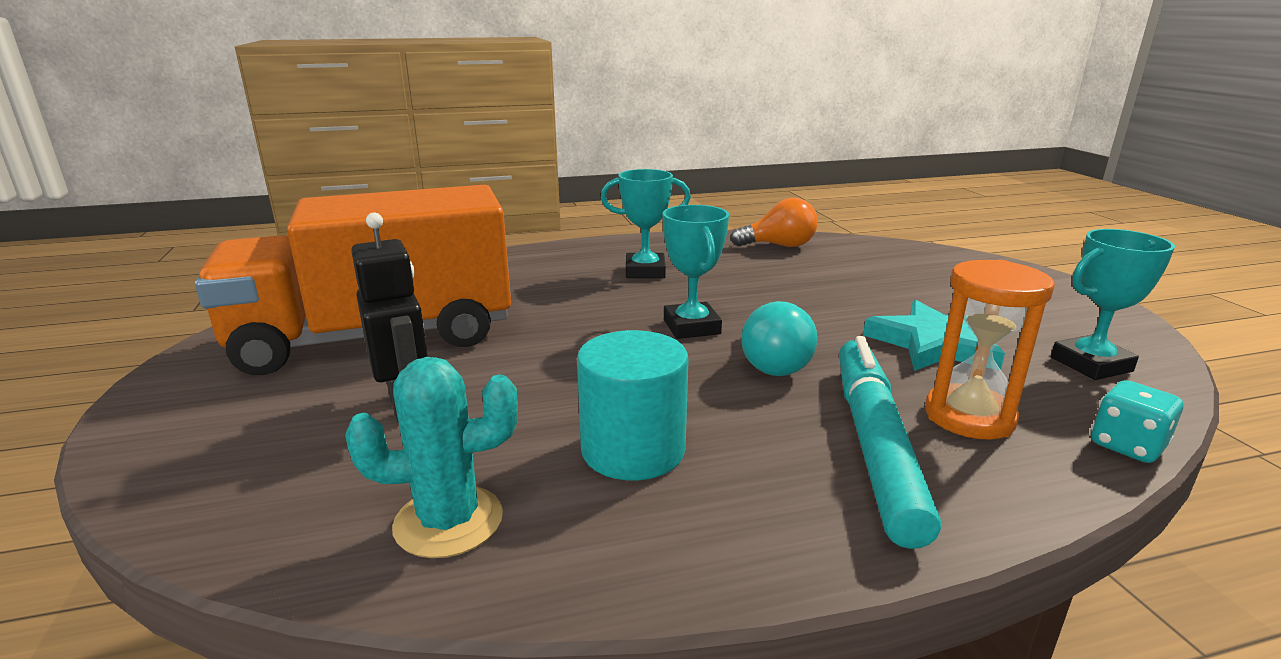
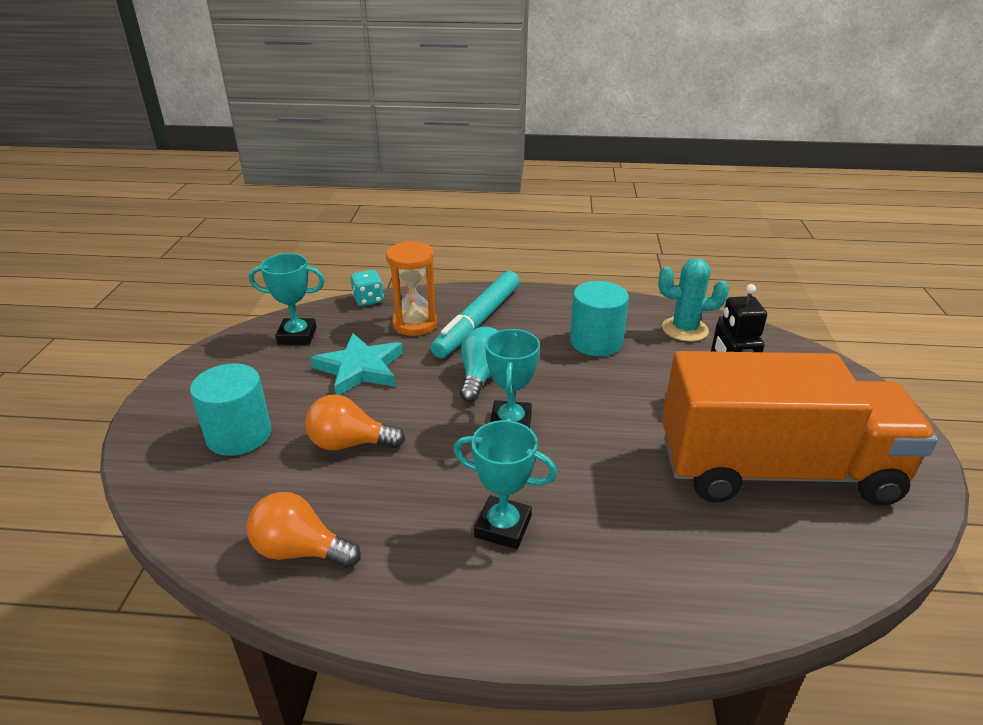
camera: 160 degrees left, 10 degrees up
(833, 289) = (349, 444): none -> orange light bulb
(938, 279) = (239, 435): none -> turquoise cylinder

